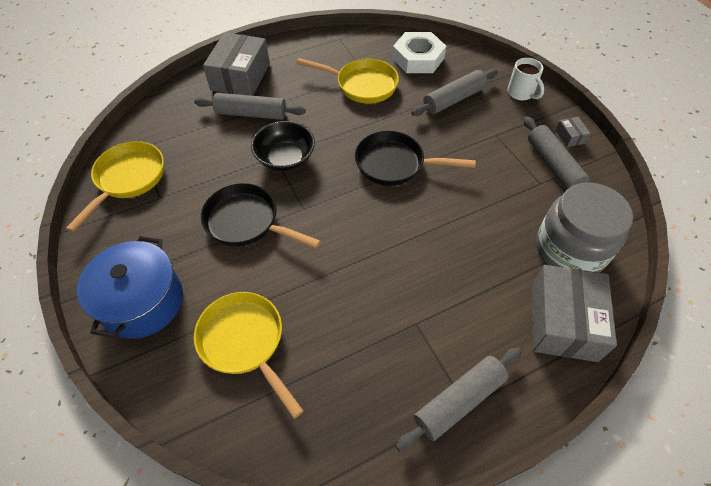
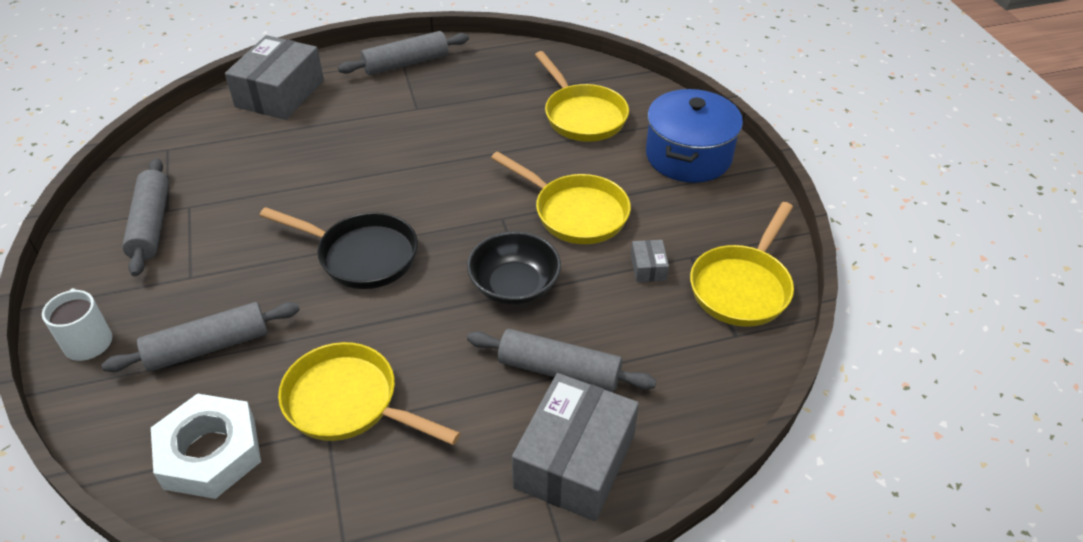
camera: 170 degrees left, 10 degrees down
(247, 222) = (575, 212): black pan -> yellow pan
(570, 136) = (88, 259): grey box -> grey box (648, 268)
(570, 249) = (219, 141): grey jar -> none

